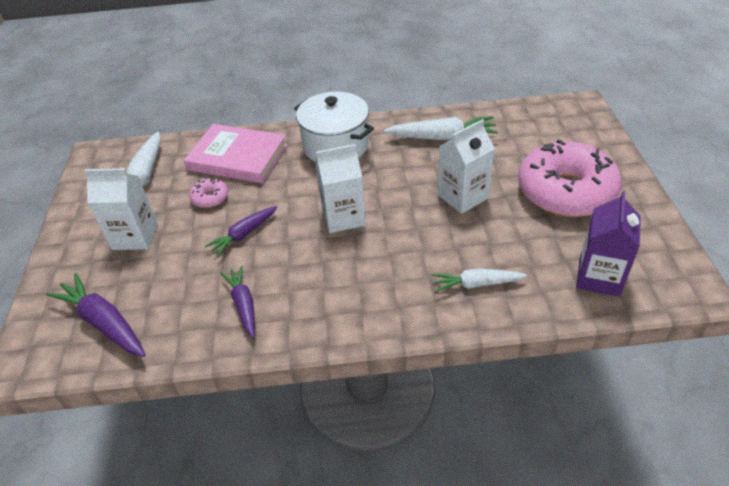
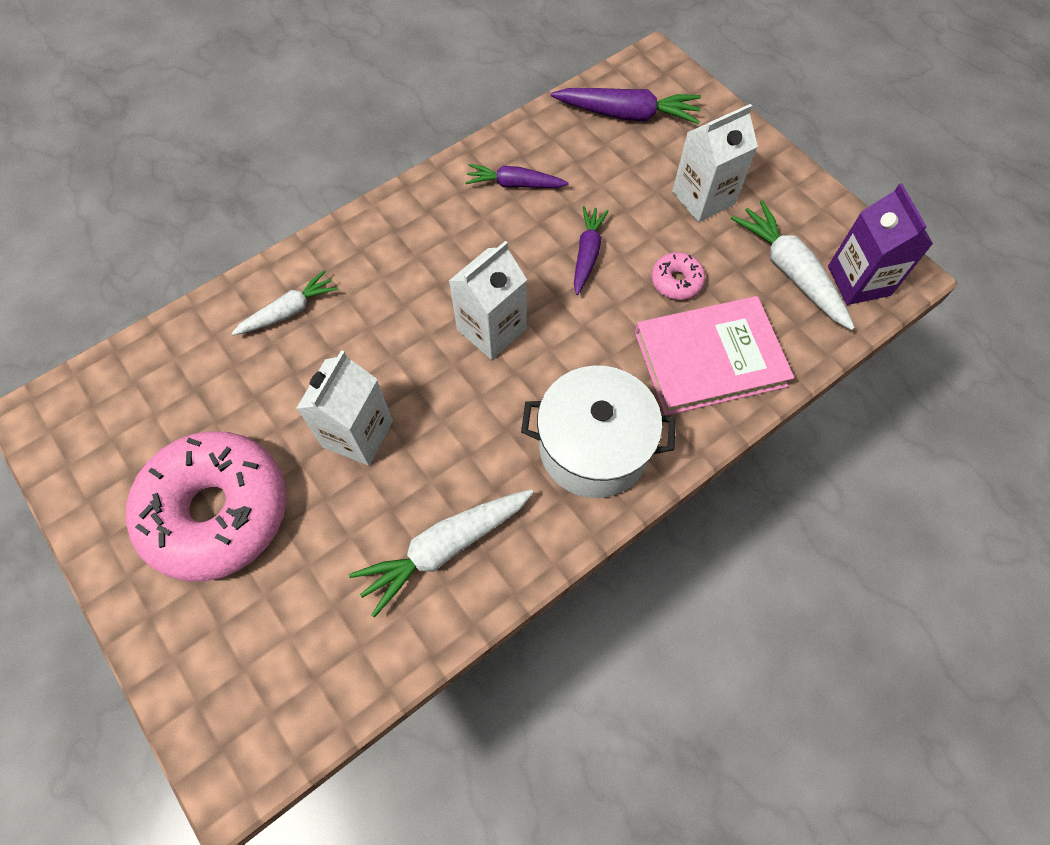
camera: 145 degrees right, 20 degrees up
(243, 305) = (515, 184): purple carrot -> purple carrot turned 150 degrees clockwise
(599, 277) = (151, 382): purple carton -> purple carton (859, 281)

